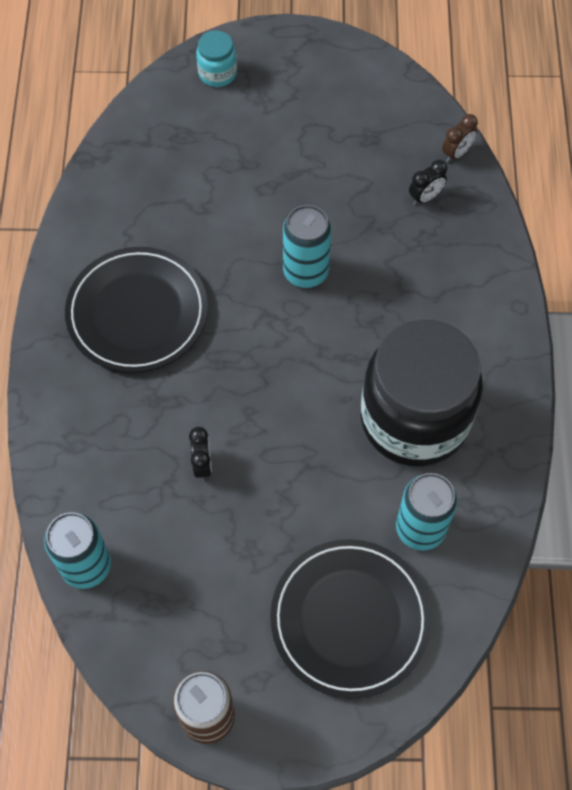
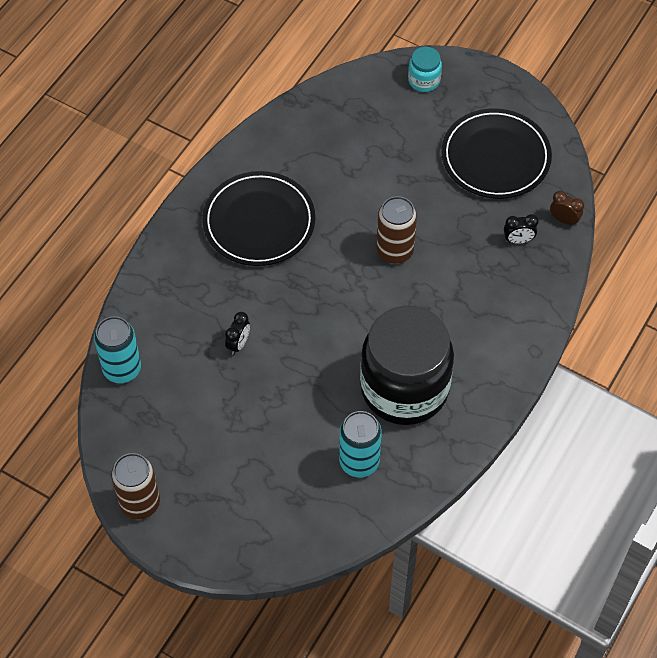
camera: 30 degrees right, 5 degrees down
(305, 271) = (395, 251): turquoise can -> brown can
(350, 619) = (272, 493): black plate -> black plate (495, 157)
(456, 153) = (564, 220): brown clock -> brown clock turned 135 degrees counterclockwise

